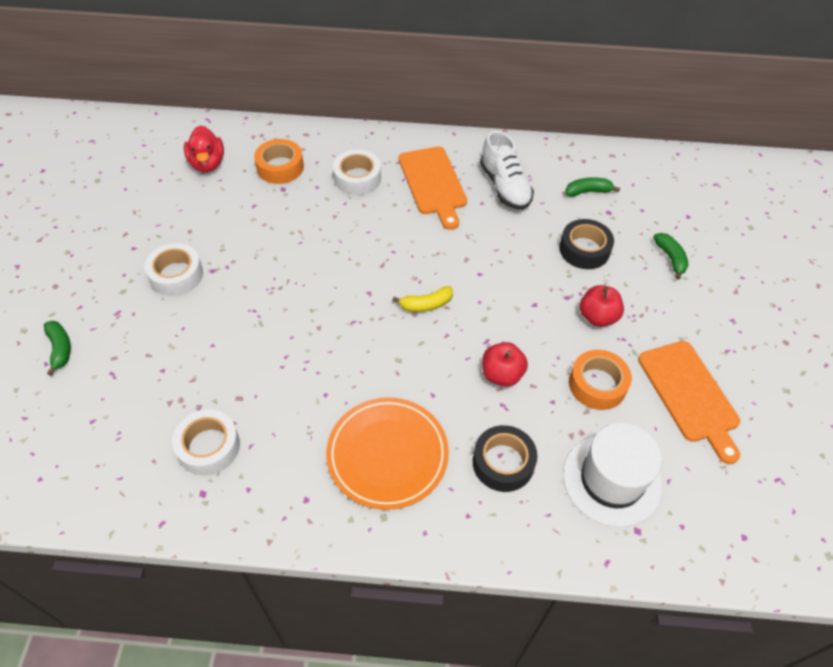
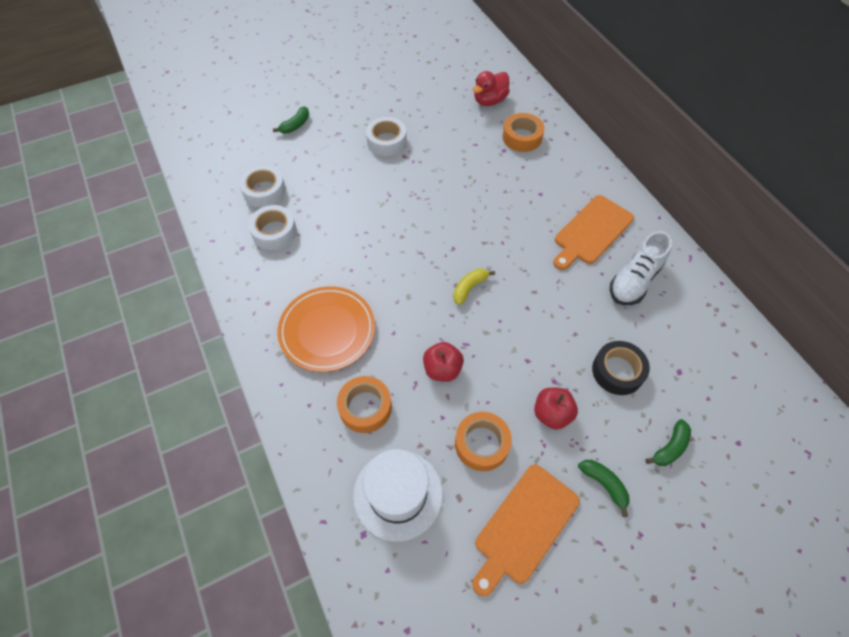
camera: 60 degrees right, 5 degrees up
(357, 178) = (553, 184): white tape -> white tape (264, 191)
(426, 304) = (469, 288): yellow banana -> yellow banana turned 90 degrees clockwise
(503, 463) = (365, 407): black tape -> orange tape
(588, 191) = (688, 344): green banana -> green banana (604, 484)

